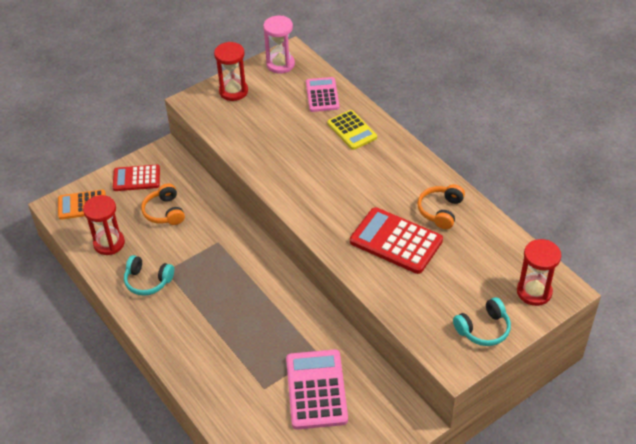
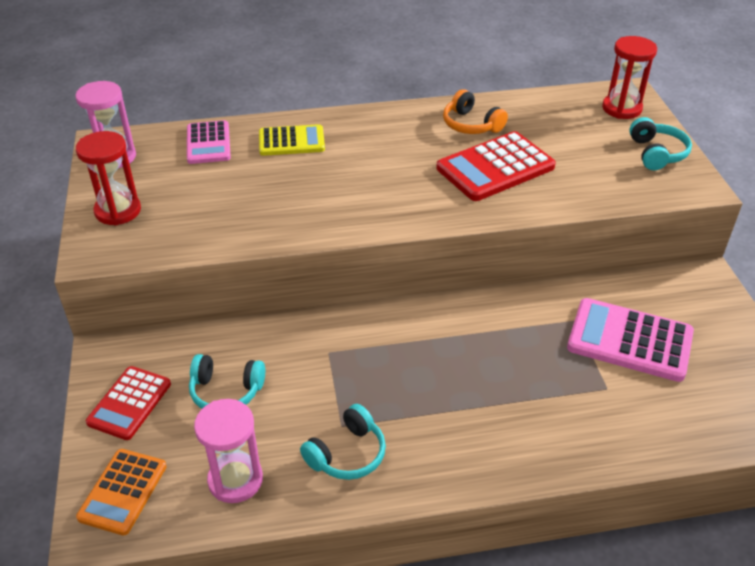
camera: 65 degrees left, 5 degrees down
(109, 243) = (235, 480): red hourglass -> pink hourglass
(164, 212) = (226, 391): orange headphones -> turquoise headphones
(322, 95) = (208, 143): pink calculator -> pink calculator turned 120 degrees counterclockwise

